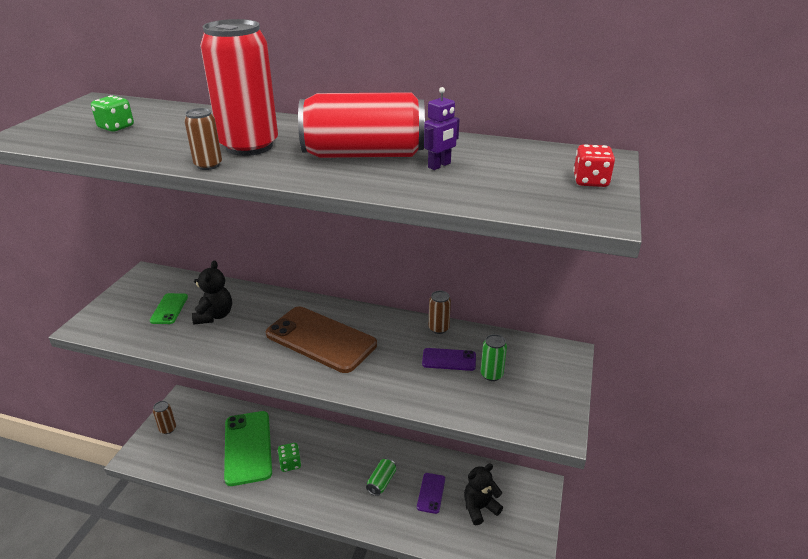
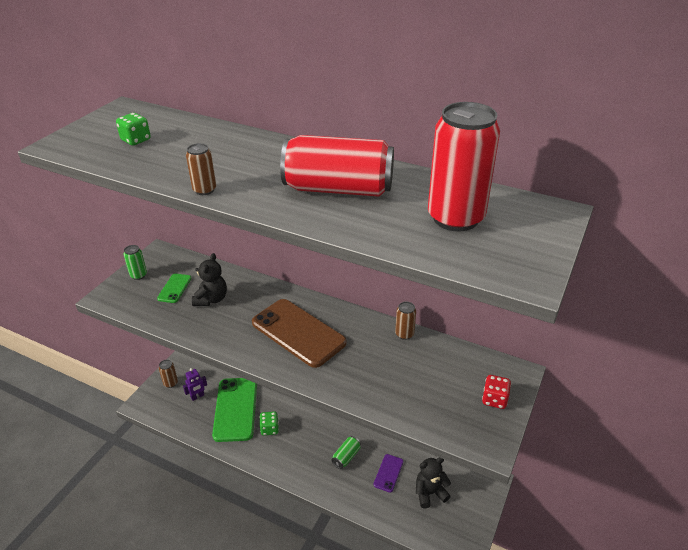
camera: 10 degrees right, 5 degrees up
(249, 146) = (242, 171): red can -> red can (455, 218)
(439, 165) = (402, 208): purple robot -> purple robot (197, 396)
(449, 359) = (407, 366): purple phone -> none
(491, 374) = (442, 385): green can -> green can (138, 275)
(590, 181) = (534, 239): red dice -> red dice (494, 399)

